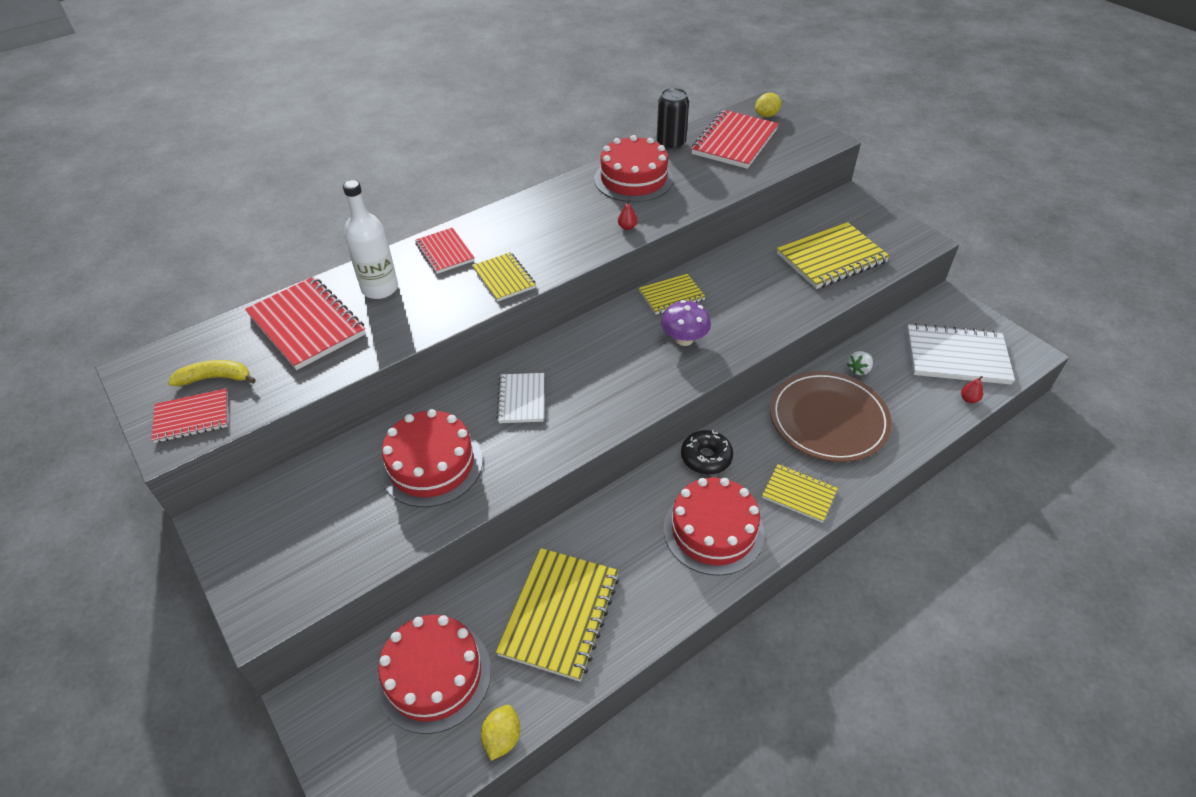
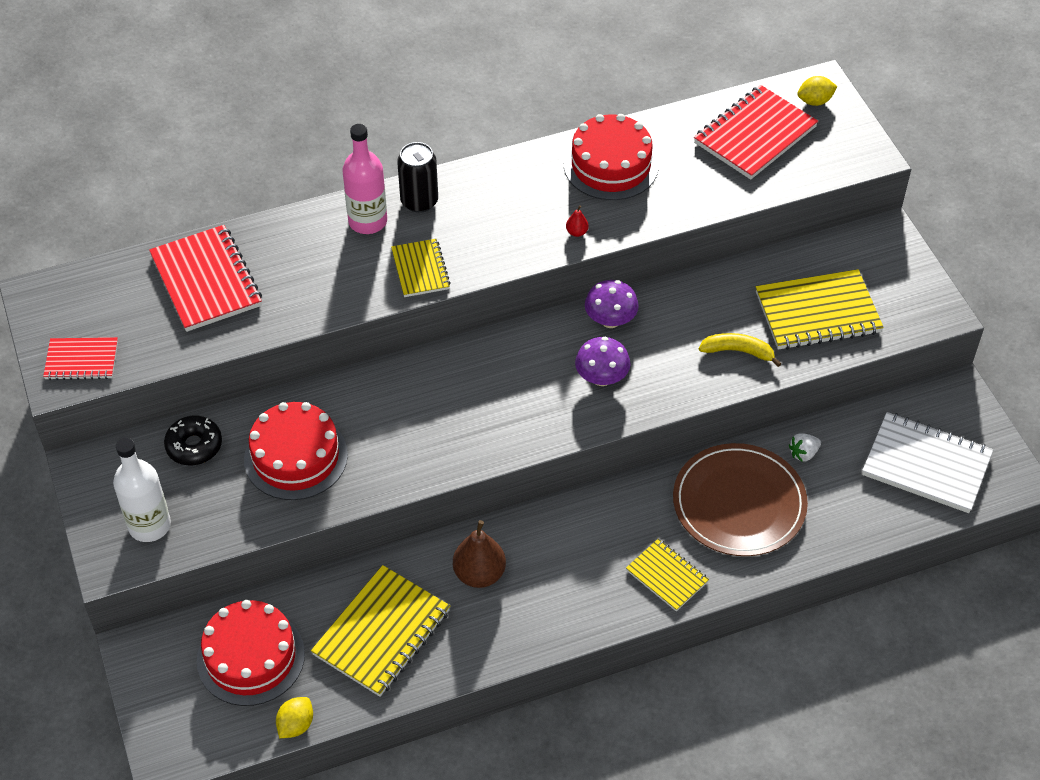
camera: 15 degrees right, 5 degrees up
(215, 378) = (109, 322): yellow banana -> yellow banana (738, 351)
(380, 288) = (288, 253): white bottle -> white bottle (149, 525)
(445, 252) = (367, 221): red notebook -> pink bottle
(521, 399) = (405, 407): white notebook -> none
(632, 534) = (479, 574): none -> brown pear
(671, 144) = (677, 121): black can -> black can (419, 201)
(671, 296) = (610, 320): yellow notebook -> purple mushroom
(706, 457) = (587, 513): black donut -> black donut (194, 446)
(713, 531) = (561, 591): red cake -> none
(969, 399) = (910, 518): red pear -> none

